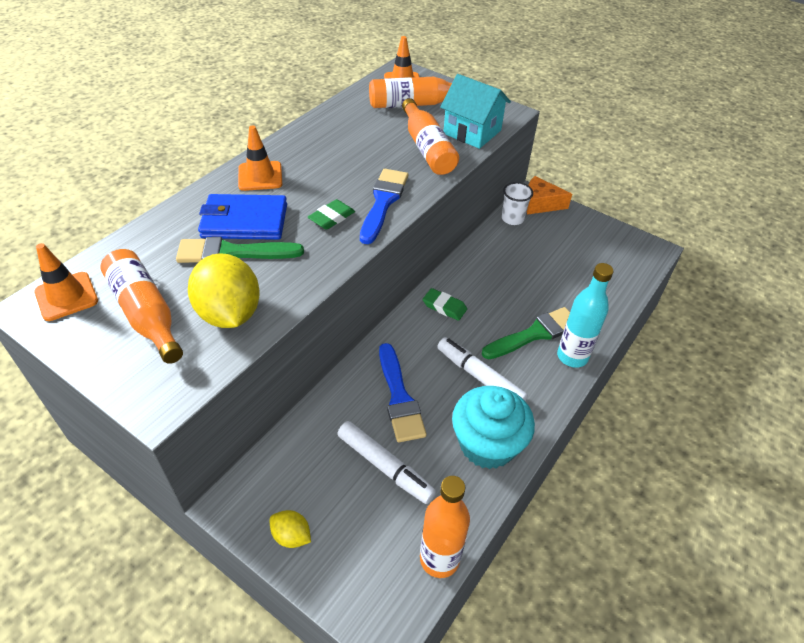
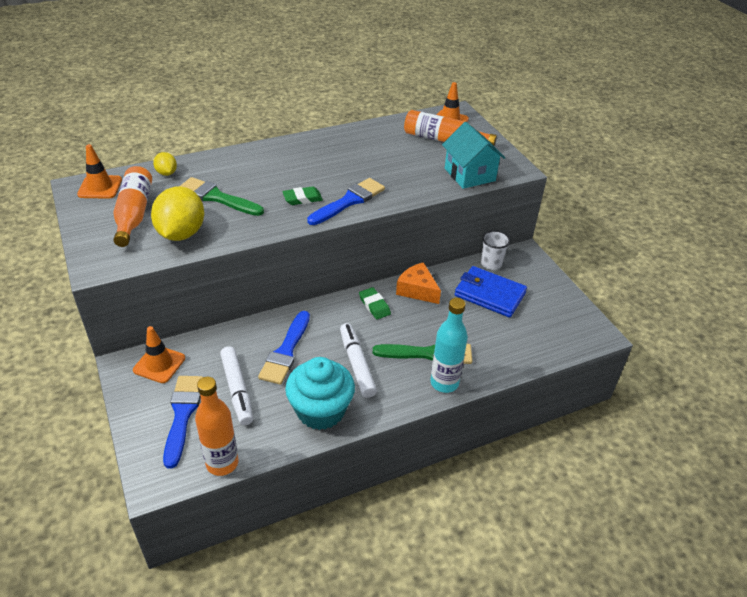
camera: 30 degrees right, 5 degrees down
(244, 221) = (242, 180): blue wallet -> blue wallet (489, 294)
(260, 176) = (280, 155): orange traffic cone -> orange traffic cone (159, 364)
(291, 536) = (143, 401): yellow lemon -> yellow lemon (166, 173)
(350, 527) = (182, 414): none -> blue brush
(427, 148) = (420, 175): orange bottle -> none
(540, 204) = (527, 261): orange cheese -> orange cheese (417, 290)

